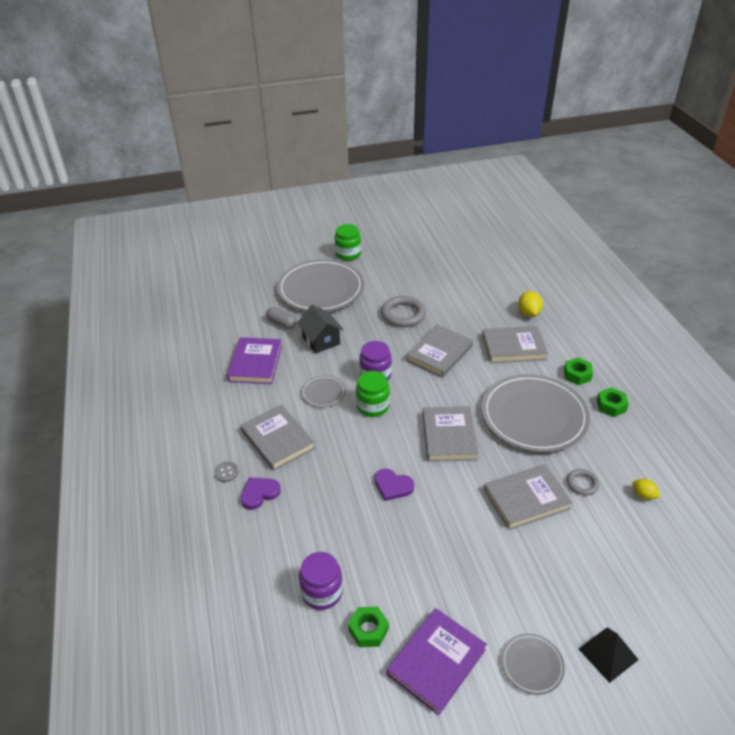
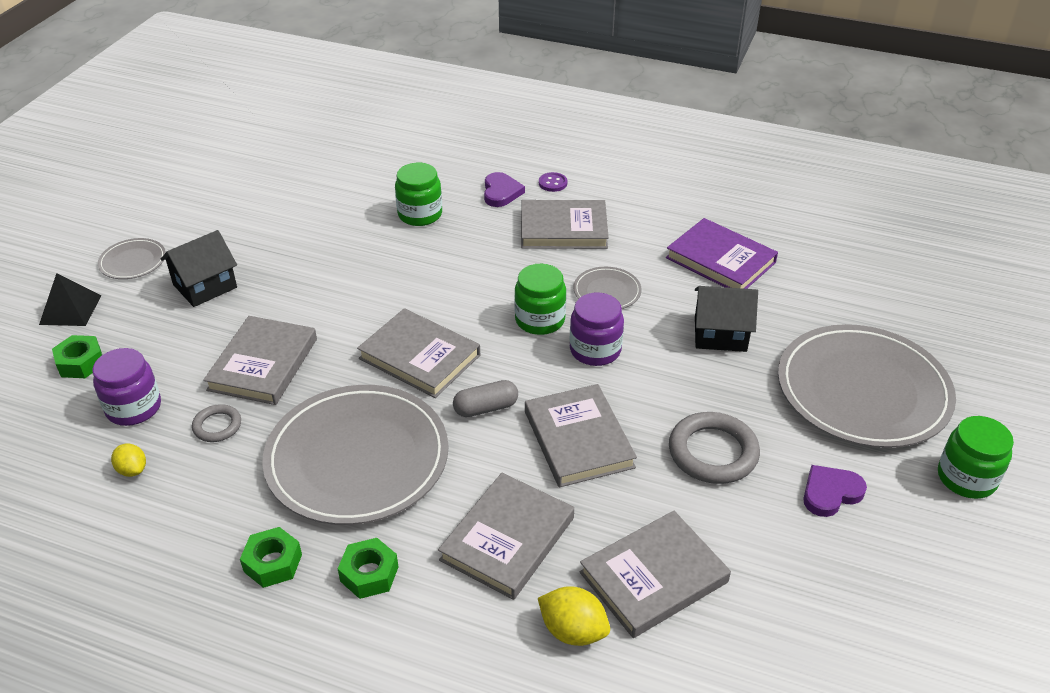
camera: 125 degrees right, 0 degrees up
(226, 472) = (552, 183): grey button -> purple button
(281, 323) = (795, 314): grey capsule -> grey capsule (486, 408)
(322, 522) = (420, 214): none -> green jar
(322, 592) = (350, 186): purple jar -> purple jar (134, 408)
(368, 630) = (285, 195): green nut -> green nut (81, 363)
(392, 486) = (405, 277): purple heart -> purple heart (830, 493)
(436, 662) = (212, 215): purple book -> none
(483, 305) = (653, 577): none -> grey book
(505, 589) = (205, 286): none -> black house
(643, 495) = (132, 470): yellow lemon -> yellow lemon turned 60 degrees clockwise

